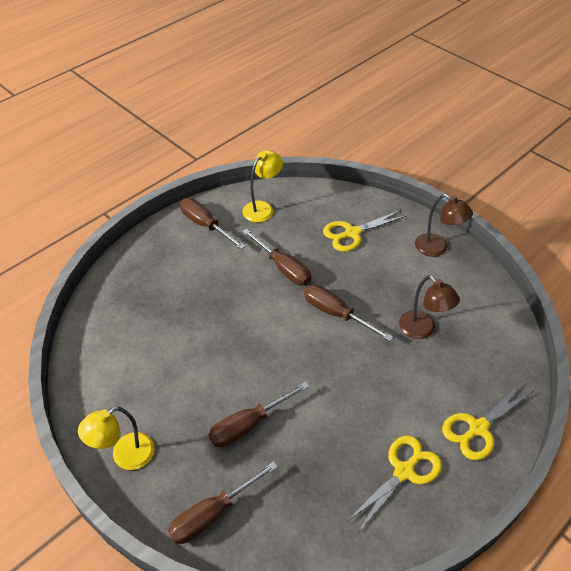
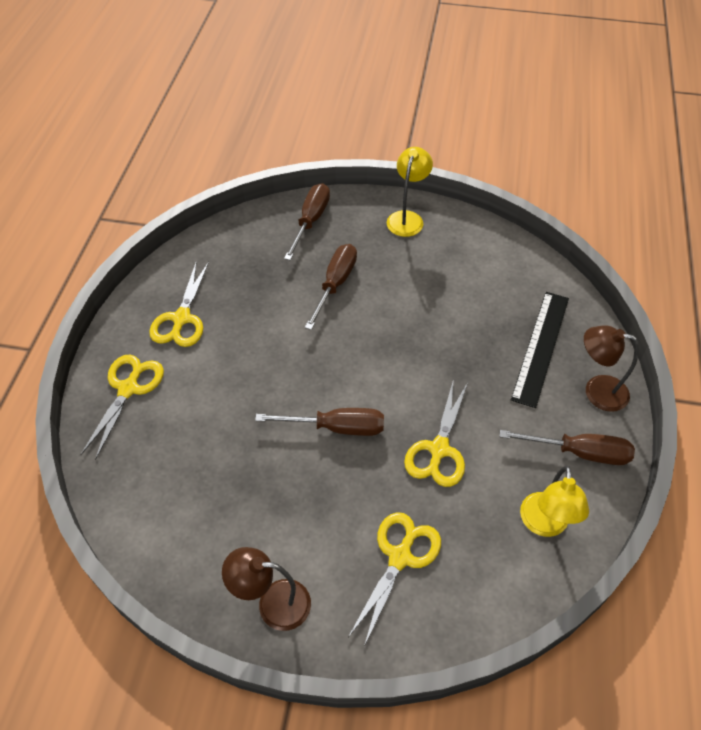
camera: 145 degrees right, 5 degrees up
(154, 287) = (541, 347): none -> black ruler
(283, 268) = (439, 449): brown screwdriver -> yellow scissors
(422, 330) = (231, 463): brown lamp -> brown lamp (597, 391)

